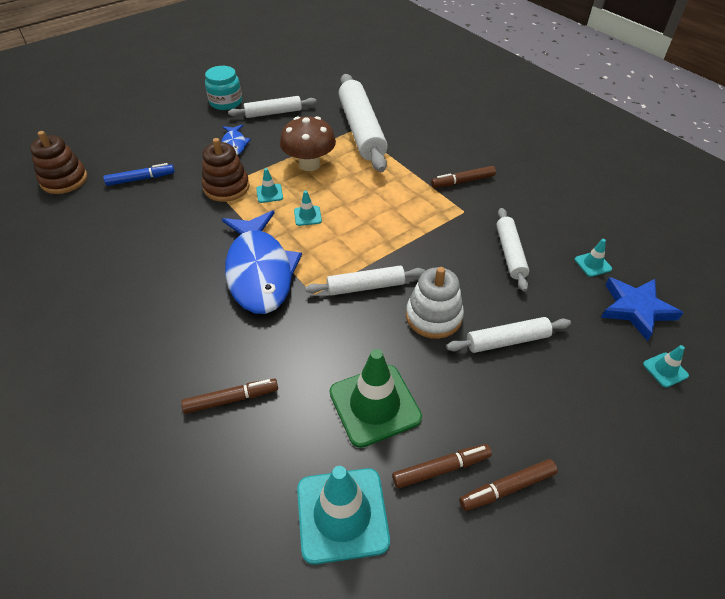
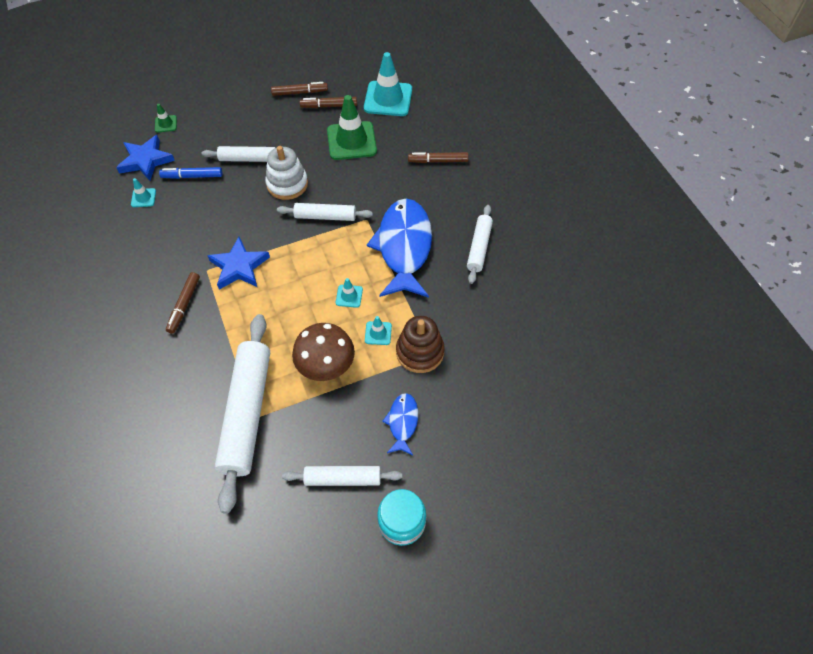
camera: 165 degrees left, 10 degrees up
(64, 180) = (594, 404): brown stacking toy -> none
(141, 179) = (510, 386): blue marker -> blue marker (192, 176)
(433, 219) = (239, 267): none -> blue star
(463, 181) = (184, 305): brown marker -> brown marker turned 105 degrees clockwise
(510, 253) = (198, 220): white rolling pin -> white rolling pin (479, 247)
(665, 370) = (166, 124): turquoise traffic cone -> green traffic cone

